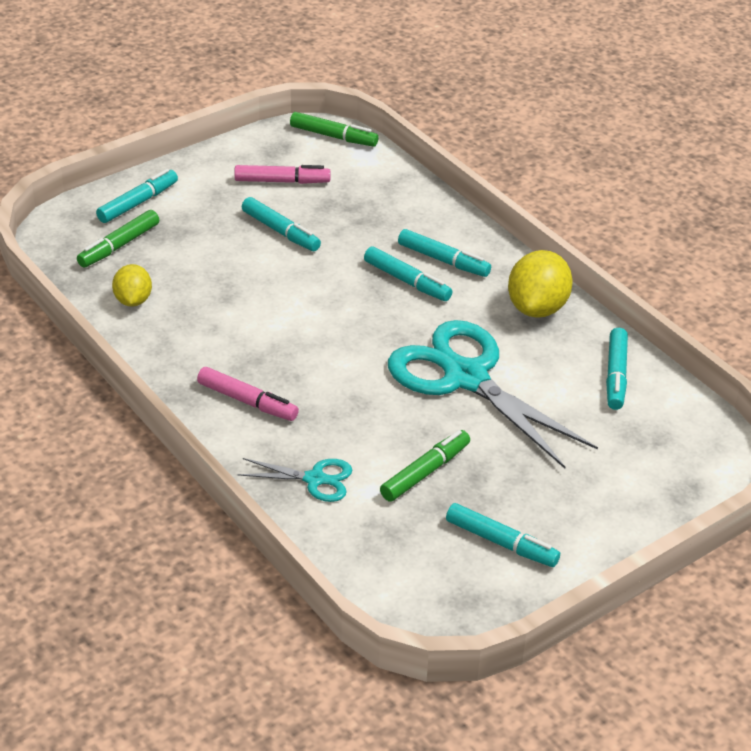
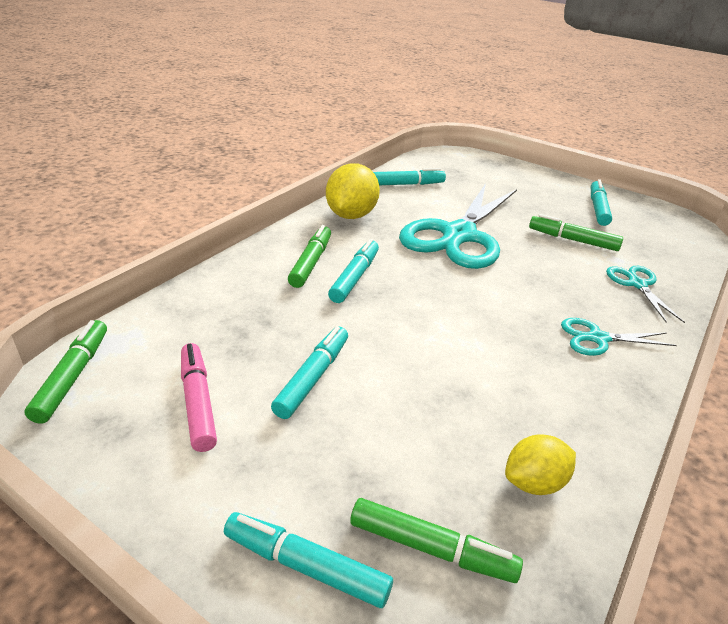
camera: 110 degrees left, 5 degrees down
(247, 401) = (597, 338): pink marker -> turquoise scissors
(443, 260) = (311, 262): turquoise marker -> green marker
(537, 308) = (351, 215): yellow lemon -> yellow lemon turned 75 degrees counterclockwise

